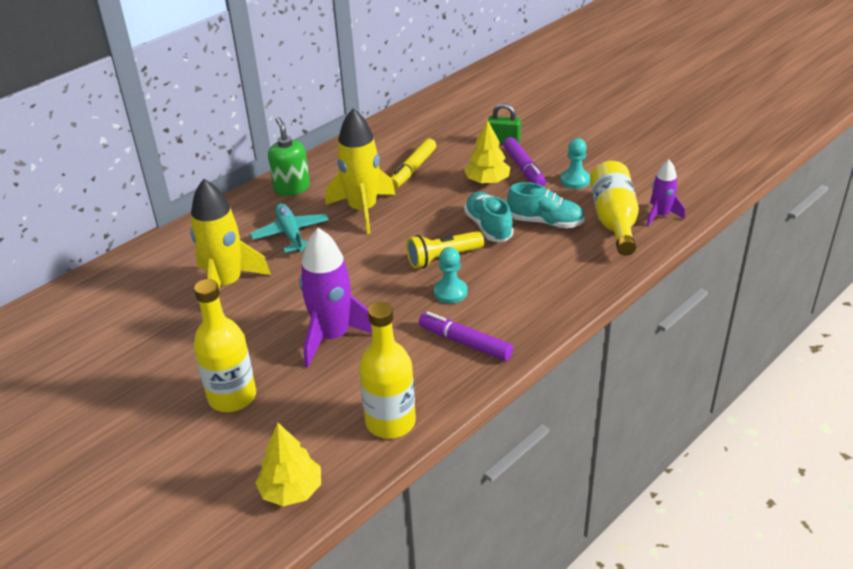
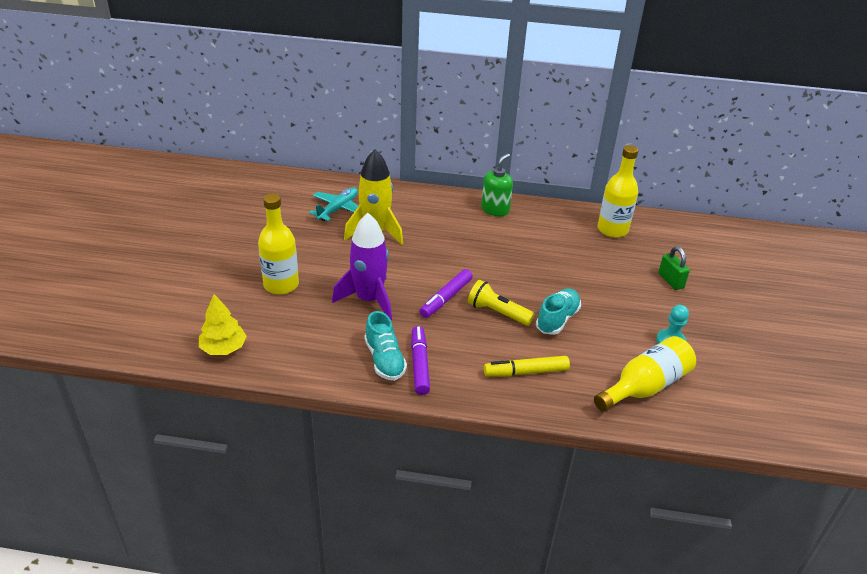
camera: 50 degrees right, 0 degrees up
(291, 234) = (449, 233): turquoise plane -> turquoise plane (338, 209)
(363, 210) = (507, 251): yellow rocket -> none
(390, 422) = (313, 364): yellow bottle -> yellow bottle (612, 230)
(413, 169) = (579, 252): yellow marker -> yellow marker (526, 372)
(450, 292) = (465, 333): turquoise pawn -> none
(487, 181) = (610, 294): yellow tree -> none
(524, 168) = (650, 306): purple marker -> purple marker (446, 298)
(545, 222) = (597, 347): turquoise shoe -> turquoise shoe (384, 360)
(660, 215) = (685, 413): purple rocket -> none

